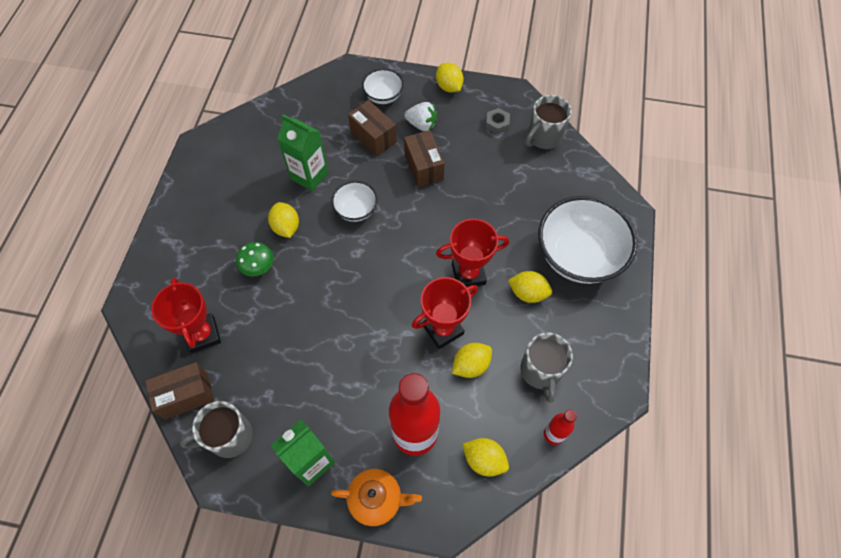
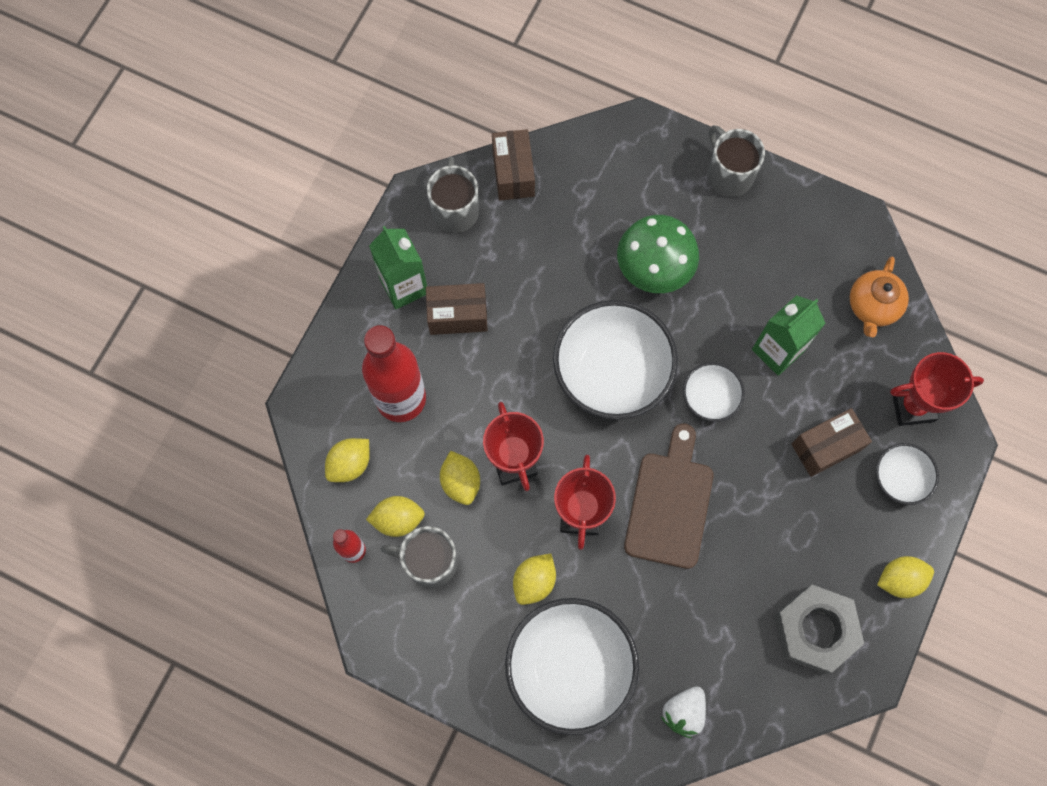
camera: 105 degrees right, 10 degrees up
(203, 335) = (580, 197): red trophy -> red trophy (912, 406)
(258, 267) = (654, 268): green mushroom -> green mushroom, size x1.77
(286, 227) = (703, 308): yellow lemon -> yellow lemon (398, 519)
(352, 277) = (611, 373): none -> white bowl
(376, 499) = (345, 343): orange teapot -> orange teapot (872, 307)
(422, 124) = (835, 520): white strawberry -> white strawberry (683, 712)
(423, 167) = (759, 503): brown box -> brown box (458, 315)
(441, 219) = (669, 503): none -> brown cutting board
(497, 124) = (814, 630): grey nut -> grey nut, size x2.17
(543, 137) = (775, 692): grey mug -> grey mug (728, 174)

